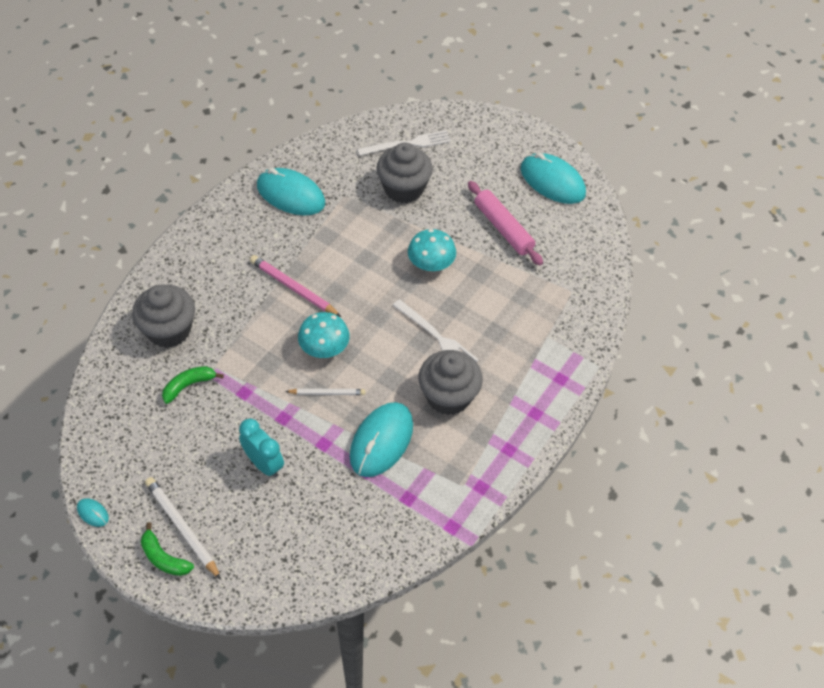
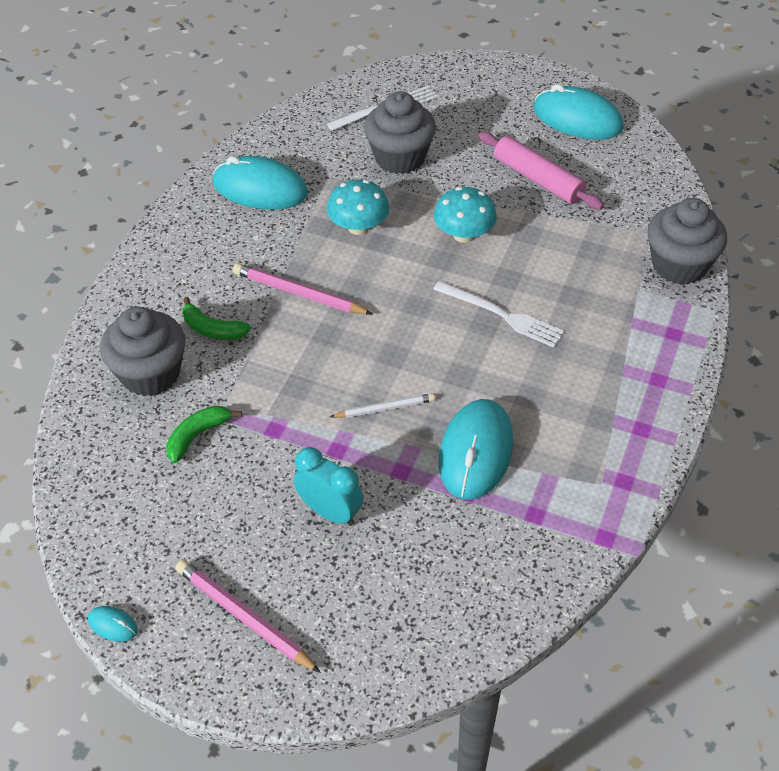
camera: 10 degrees left, 5 degrees down
(164, 558) = (230, 662): green banana -> green banana (212, 329)
(182, 527) = (244, 616): white pencil -> pink pencil
(324, 348) = (363, 356): turquoise mushroom -> turquoise mushroom (358, 227)
(448, 396) = (542, 381): grey cupcake -> grey cupcake (679, 265)

